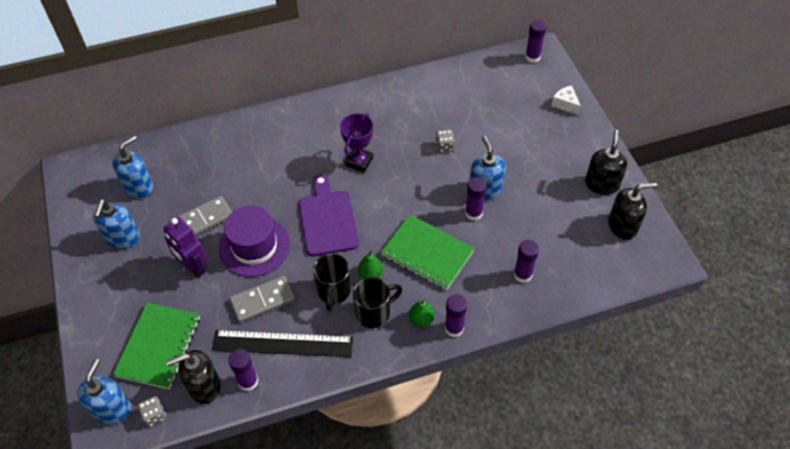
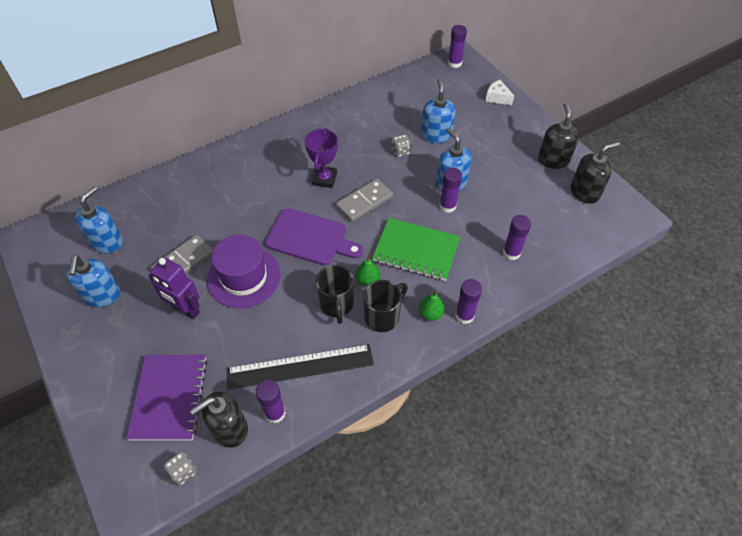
camera: 15 degrees left, 0 degrees up
(112, 409) = (134, 476): blue soap dispenser -> blue soap dispenser (436, 135)
(159, 346) = (169, 398): green notebook -> purple notebook
(262, 300) = (267, 328): grey domino -> grey domino (364, 202)
(327, 220) = (310, 238): purple cutting board -> purple cutting board turned 135 degrees clockwise

